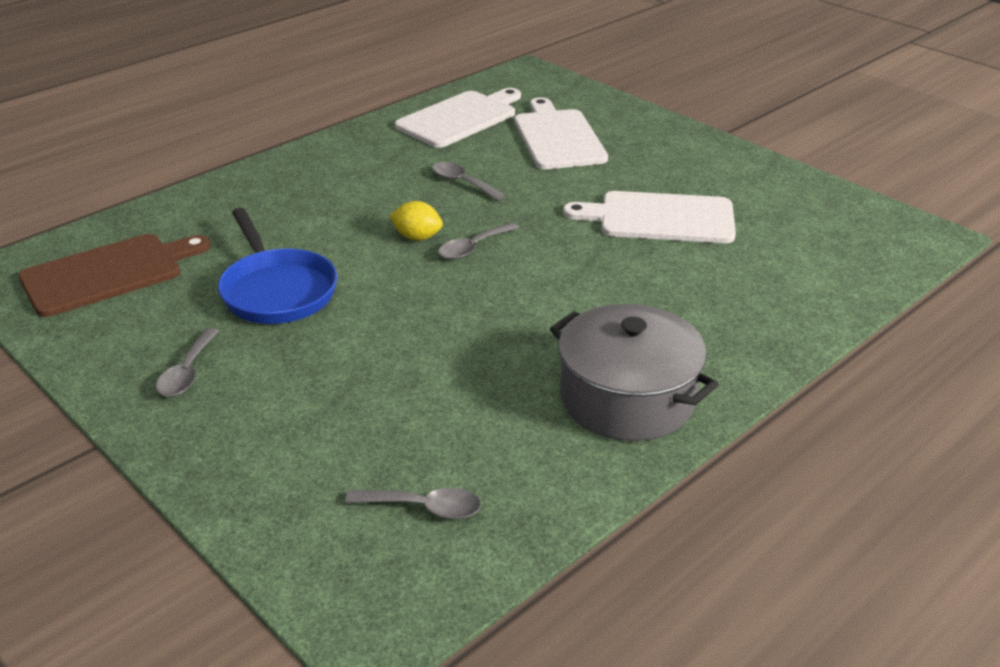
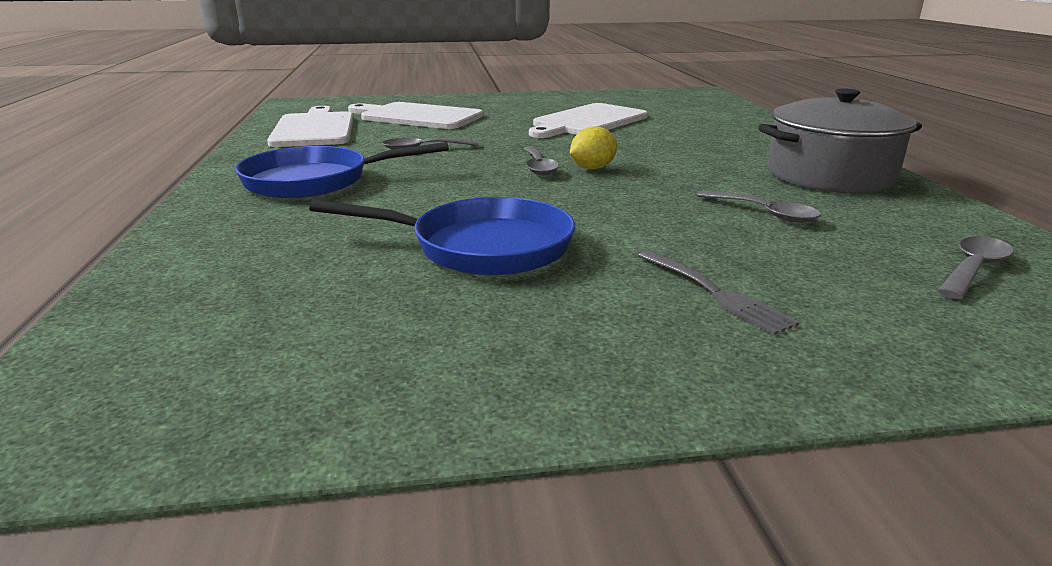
camera: 55 degrees left, 10 degrees down
(108, 273) = (243, 336): brown cutting board -> none
(187, 372) = (598, 332): grey spoon -> grey spoon (764, 213)
(276, 398) = (714, 292): none -> grey fork
(338, 181) = (315, 181): none -> blue pan
(417, 237) = (485, 178): yellow lemon -> yellow lemon (592, 168)

